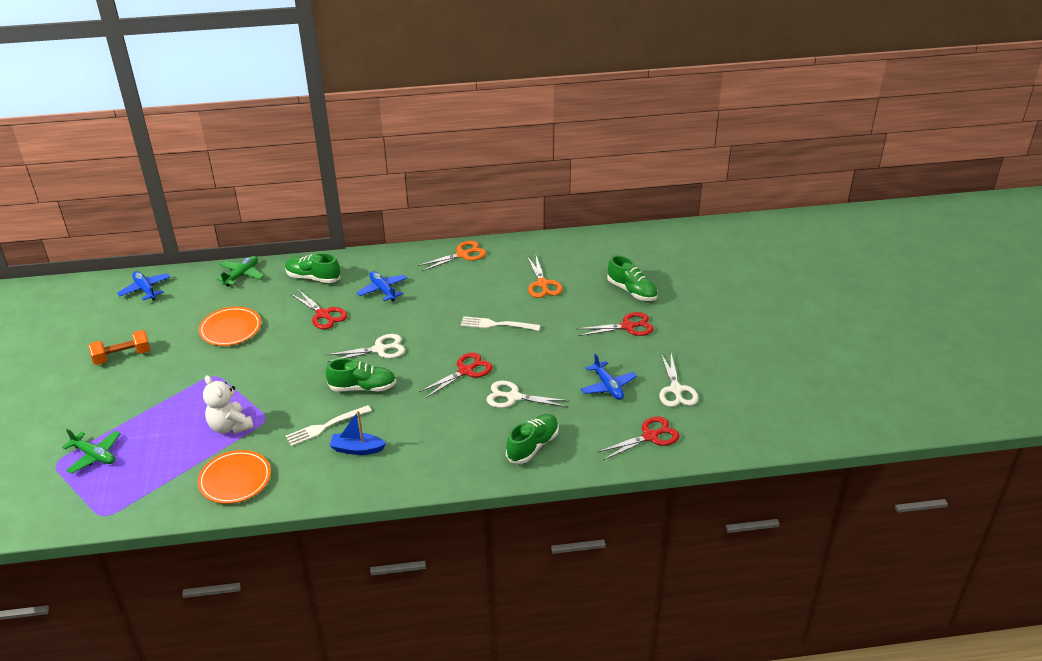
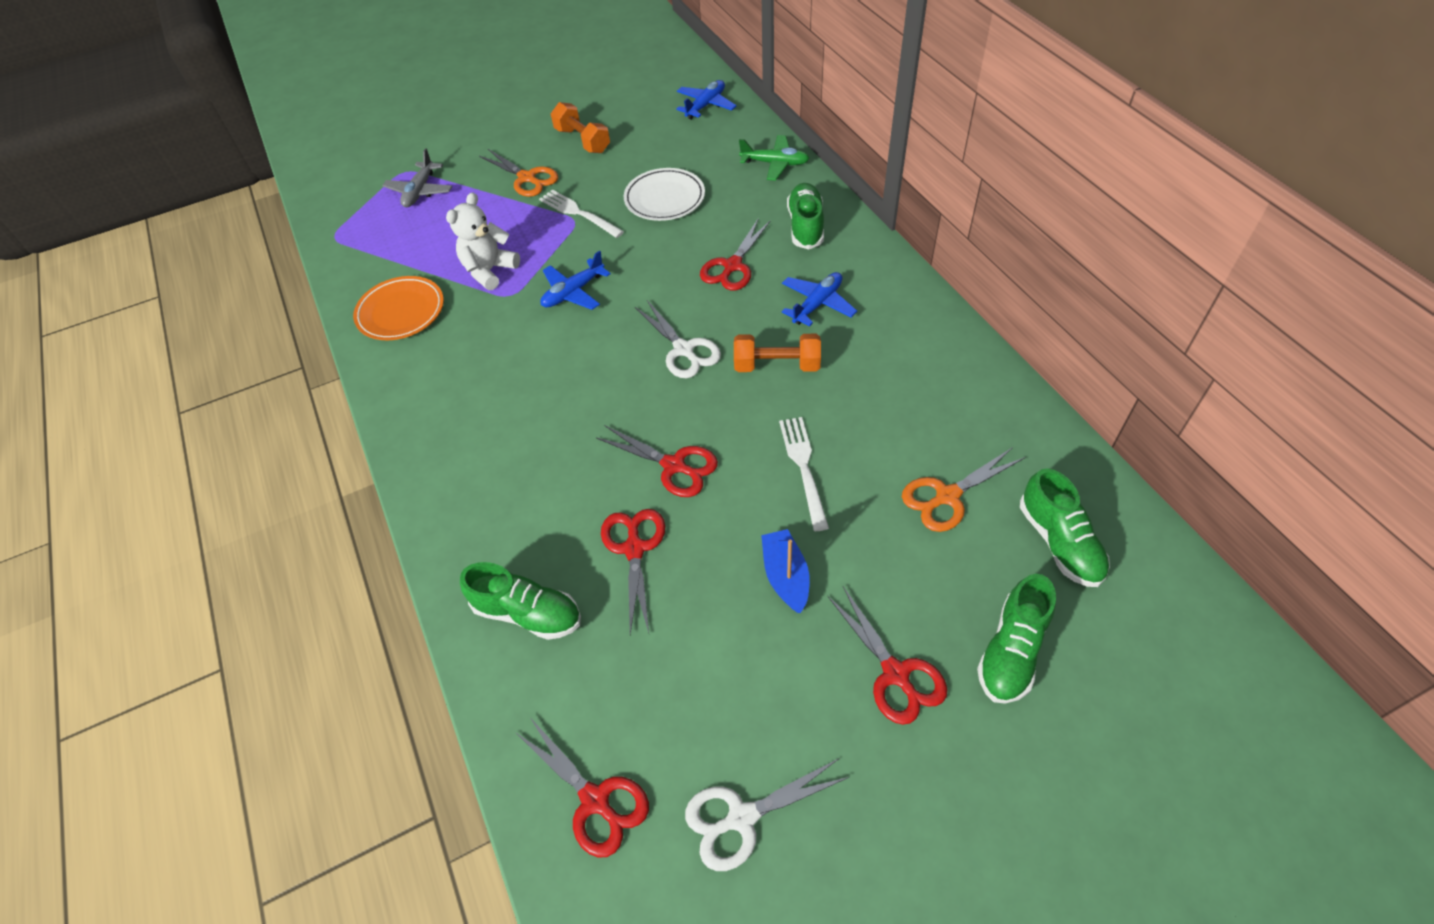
camera: 75 degrees right, 15 degrees up
(94, 455) = (420, 191): green plane -> grey plane
(230, 329) = (664, 198): orange plate -> white plate
(326, 426) = (511, 355): white fork -> white fork (578, 213)
(357, 449) = (475, 402): blue boat -> blue boat (786, 576)
(363, 387) = (597, 362): green shoe -> green shoe (1059, 542)
(419, 316) = (777, 365): none -> orange dumbbell
(462, 255) = (961, 362): orange scissors -> orange scissors (527, 178)
(513, 397) = (634, 549): white scissors -> red scissors
(608, 386) = (709, 686): blue plane -> blue plane (573, 292)

